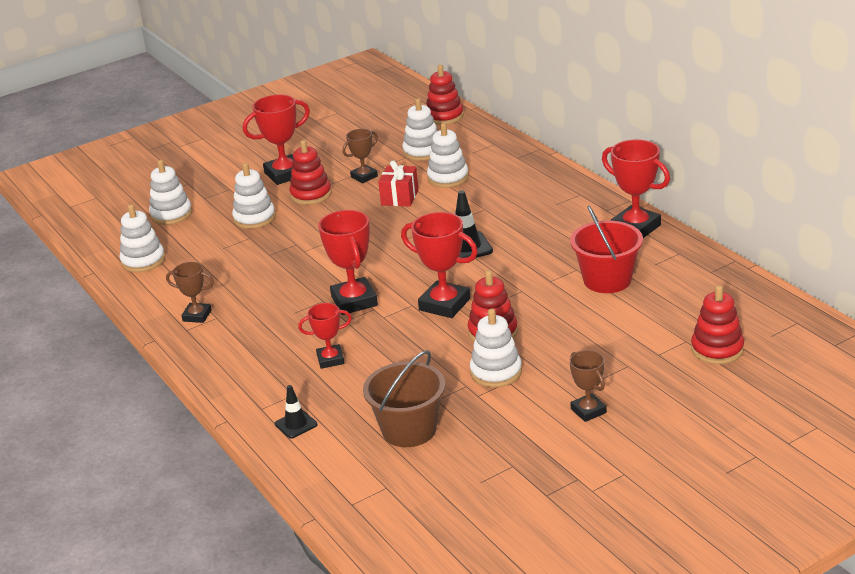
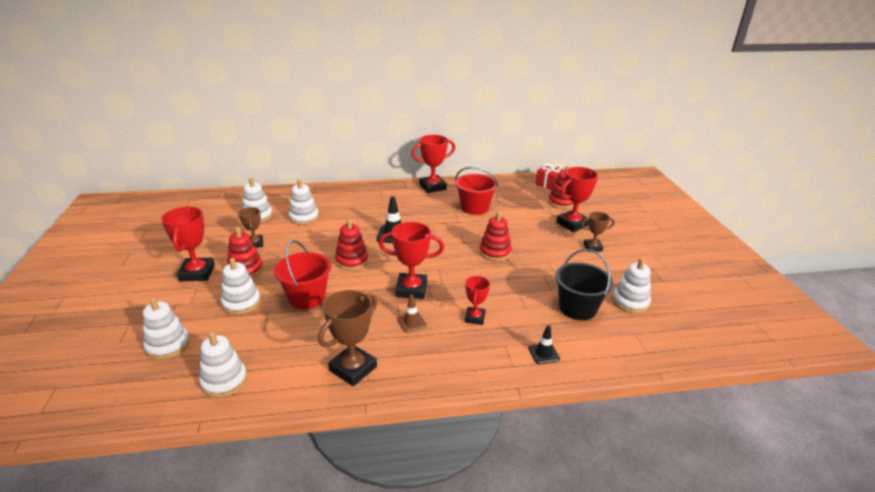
camera: 70 degrees left, 0 degrees up
(197, 316) = (353, 369): brown trophy -> brown trophy, size x1.67
(290, 247) = (307, 297): none -> red bucket
(292, 322) = (411, 322): none -> brown traffic cone
(400, 197) = (303, 239): red gift -> red gift (548, 184)
(409, 430) = (577, 308): brown bucket -> black bucket
(444, 116) = (226, 198): red stacking toy -> red stacking toy (352, 261)
(444, 304) = (450, 259): red trophy -> red trophy (572, 224)
(496, 372) = (537, 263): white stacking toy -> white stacking toy (630, 302)

